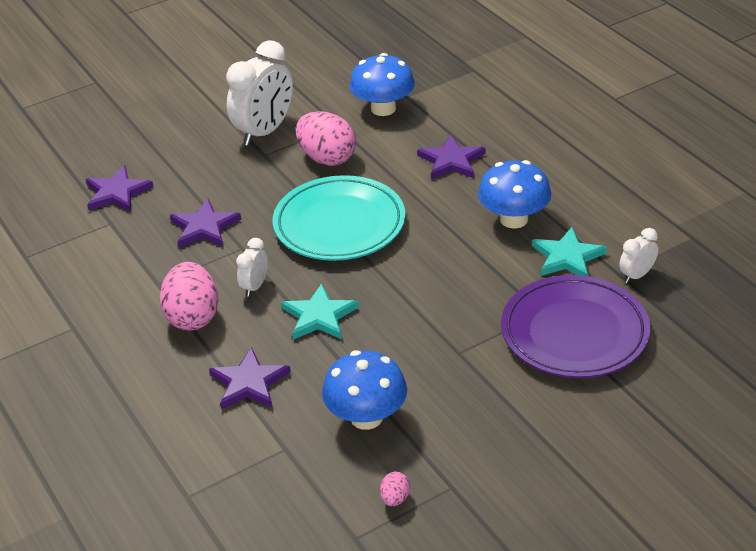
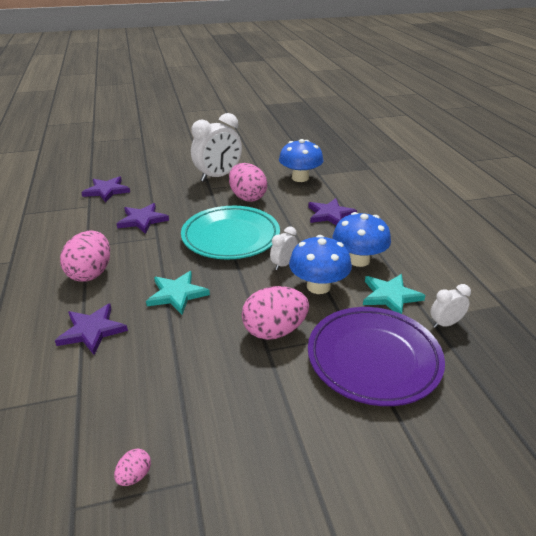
camera: 15 degrees right, 5 degrees down
(255, 286) = (147, 263): white clock -> white clock (283, 264)
(366, 417) = (160, 385): blue mushroom -> blue mushroom (318, 286)
(456, 330) = (274, 331): none -> pink egg

